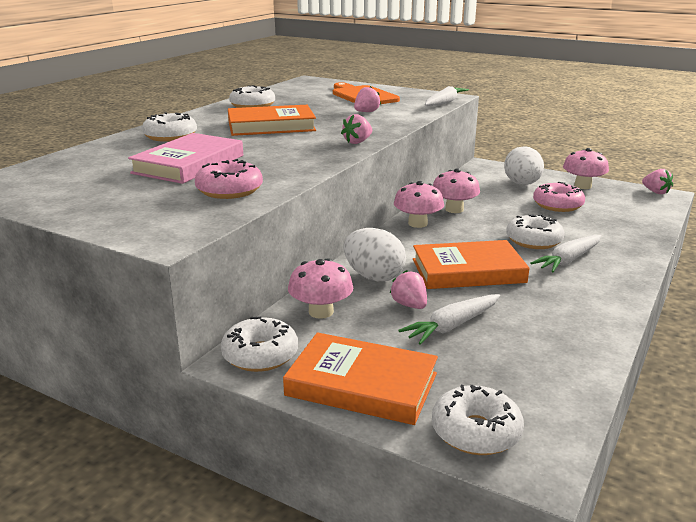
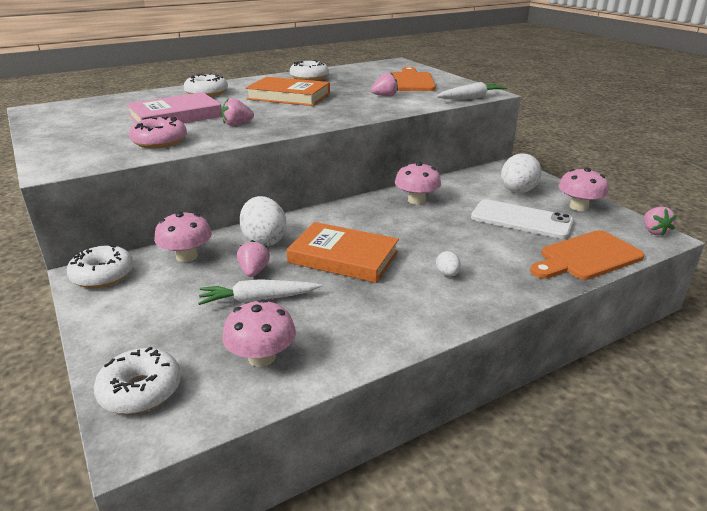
camera: 30 degrees right, 5 degrees up
(357, 142) = (325, 121): pink strawberry -> pink strawberry (237, 124)
(361, 384) = (127, 321): orange book -> none
(417, 223) = (366, 205): pink mushroom -> pink mushroom (262, 357)
(534, 241) = (443, 247): white donut -> none
(557, 205) = (521, 219): pink donut -> white phone
(568, 260) = (447, 274): white carrot -> white egg
(641, 221) = (586, 257): none -> orange cutting board

